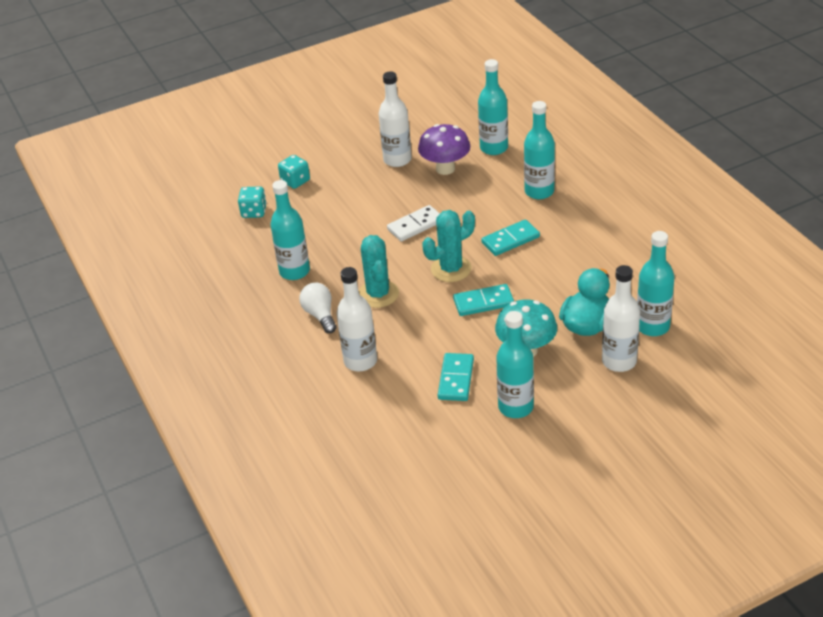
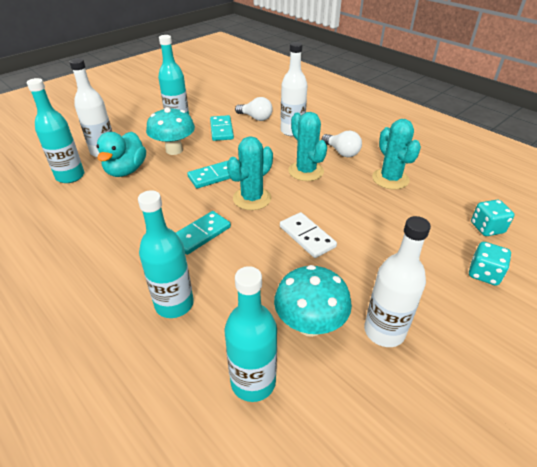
camera: 160 degrees right, 0 degrees up
(294, 271) = (390, 179): turquoise bottle -> turquoise cactus
(399, 397) = (255, 118): none -> white light bulb
(415, 225) = (307, 236): white domino -> white domino turned 75 degrees counterclockwise
(445, 169) = (310, 325): purple mushroom -> turquoise mushroom

